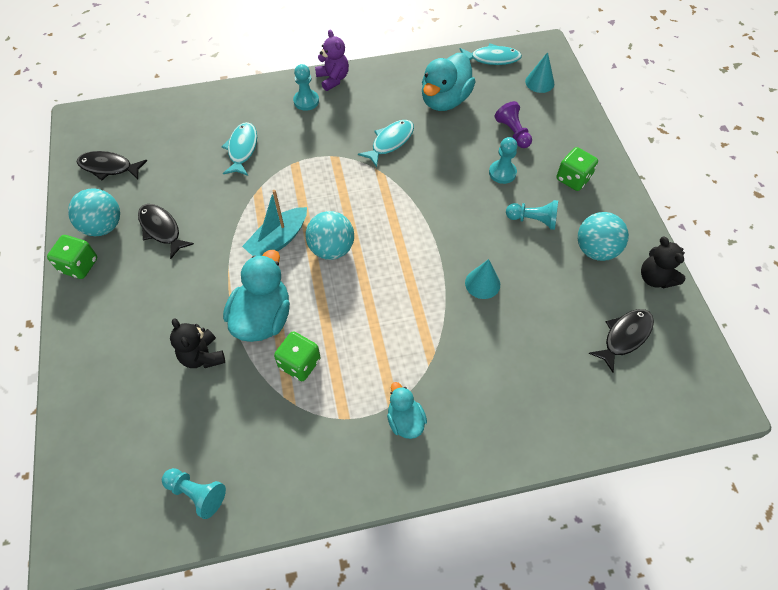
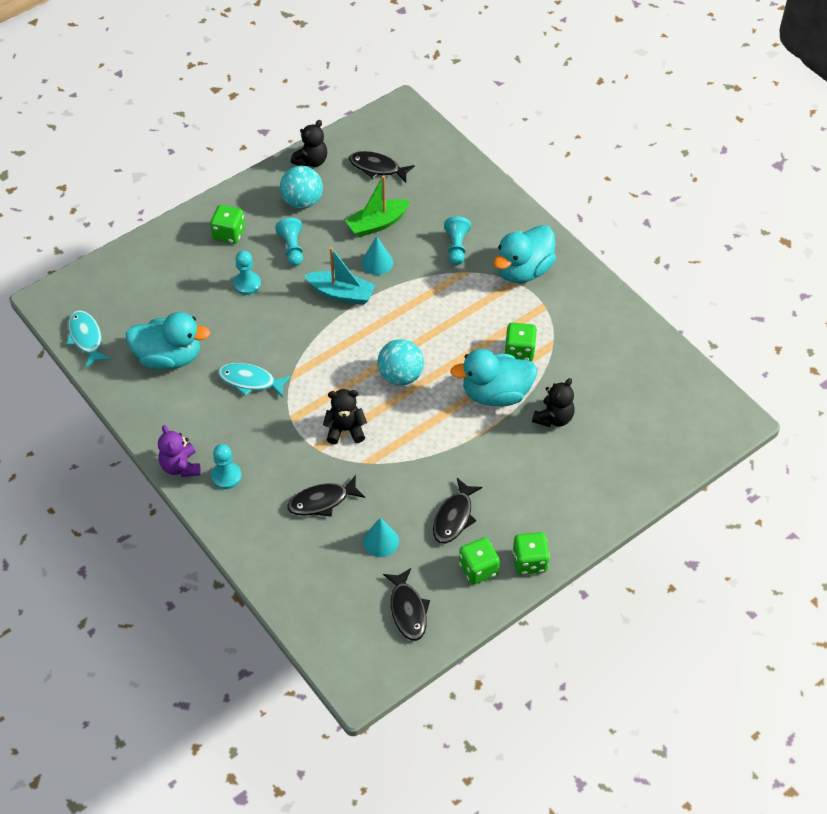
camera: 115 degrees left, 5 degrees down
(103, 226) = (478, 569): turquoise ball -> green dice
(197, 493) = (653, 367): turquoise pawn -> turquoise pawn (456, 247)
(242, 149) = (322, 501): turquoise fish -> black fish
(278, 240) = (414, 419): turquoise boat -> turquoise boat (341, 293)
(299, 187) = (345, 430): none -> black teddy bear
(333, 79) = (181, 466): purple teddy bear -> purple teddy bear turned 60 degrees counterclockwise
(405, 420) = (523, 270): turquoise duck -> turquoise duck, size x1.78
(513, 132) = (190, 291): purple pawn -> none
(537, 304) = (377, 224): none -> green boat
(539, 82) = (107, 289): turquoise cone -> turquoise cone (381, 541)

